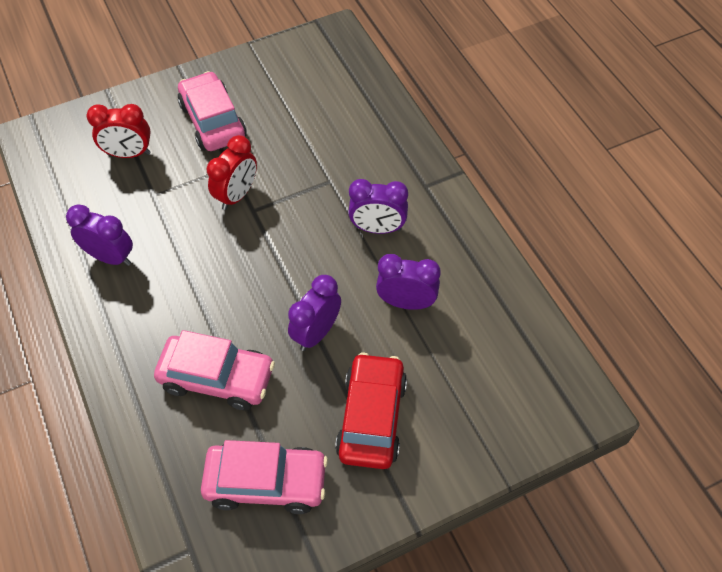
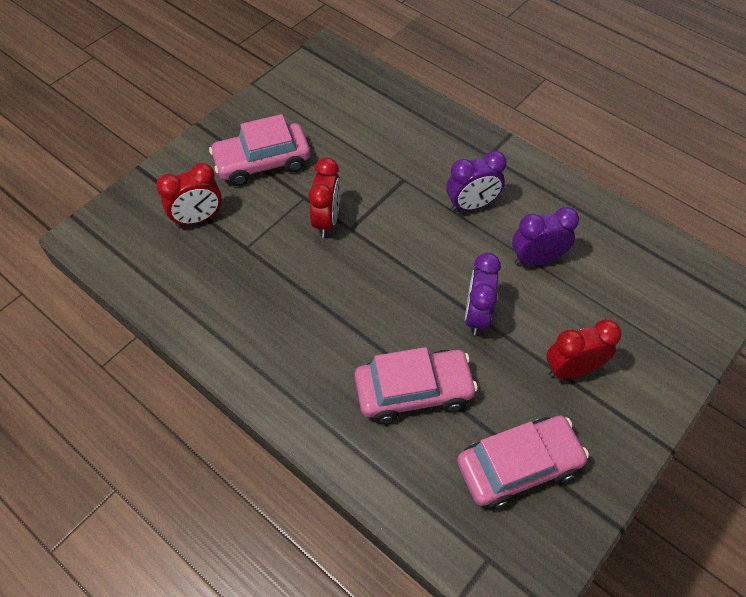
camera: 25 degrees left, 0 degrees up
(110, 257) = (240, 320): purple clock -> none
(213, 121) = (262, 162): pink car -> pink car turned 60 degrees counterclockwise
(372, 417) = (571, 369): red car -> red clock

